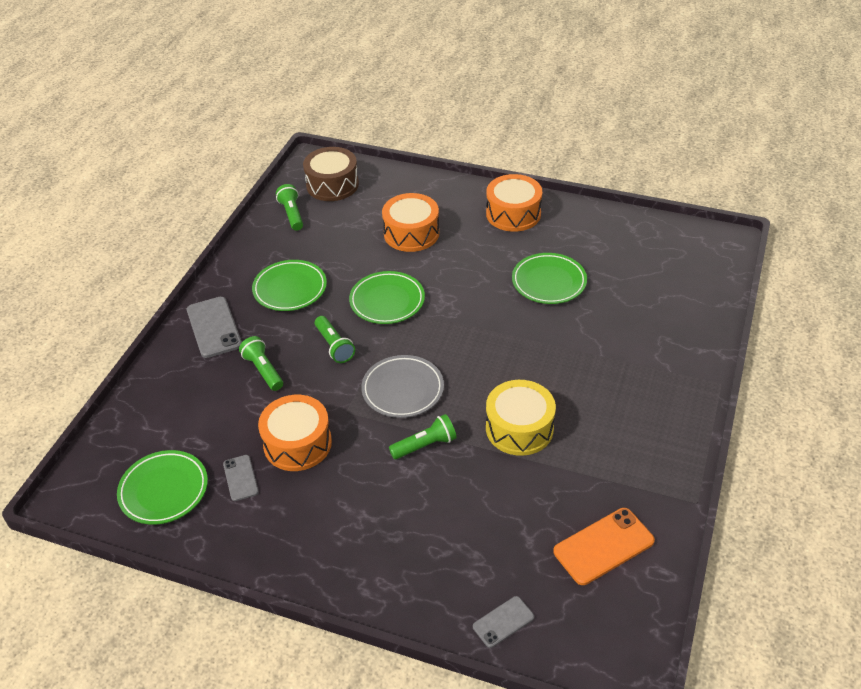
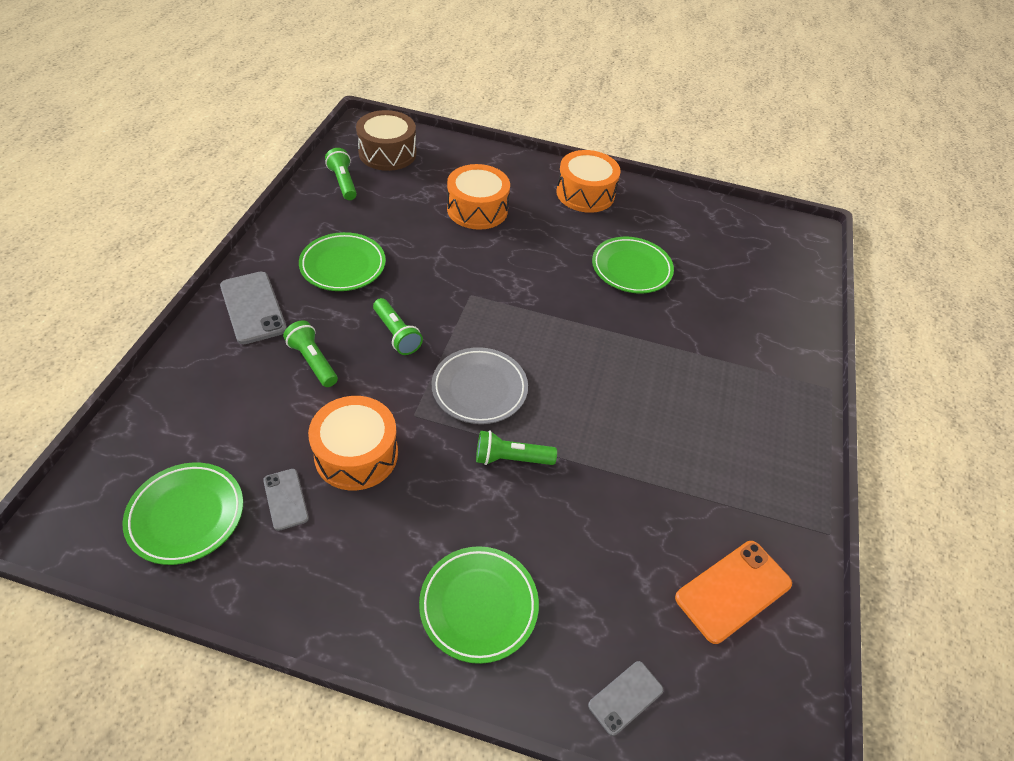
camera: 10 degrees left, 5 degrees up
(387, 301) = (455, 284): green plate -> green plate (478, 605)
(425, 445) = (511, 458): green flashlight -> green flashlight turned 150 degrees counterclockwise
(519, 428) = (618, 438): yellow drum -> none

